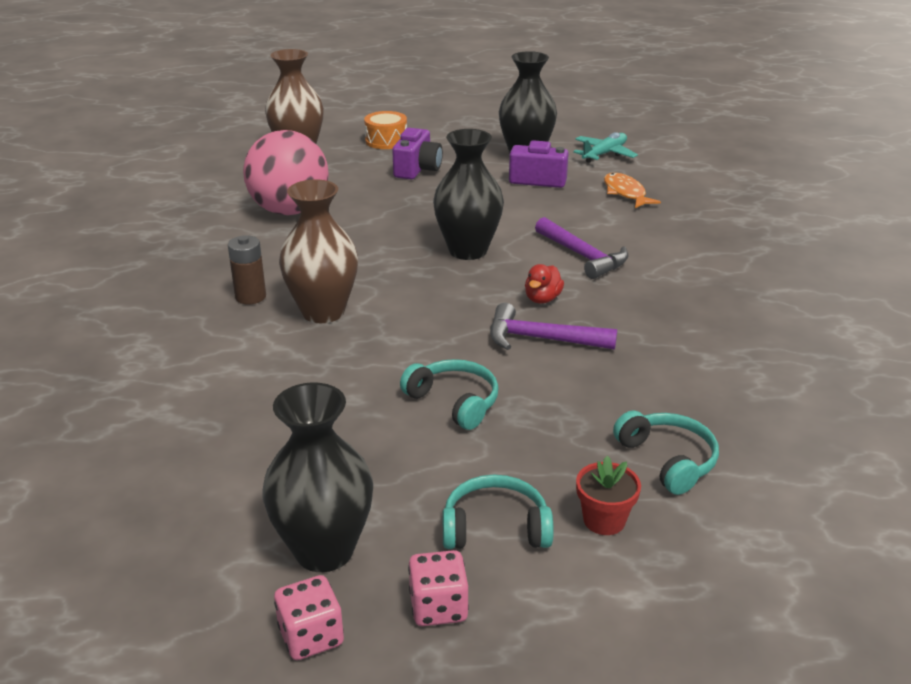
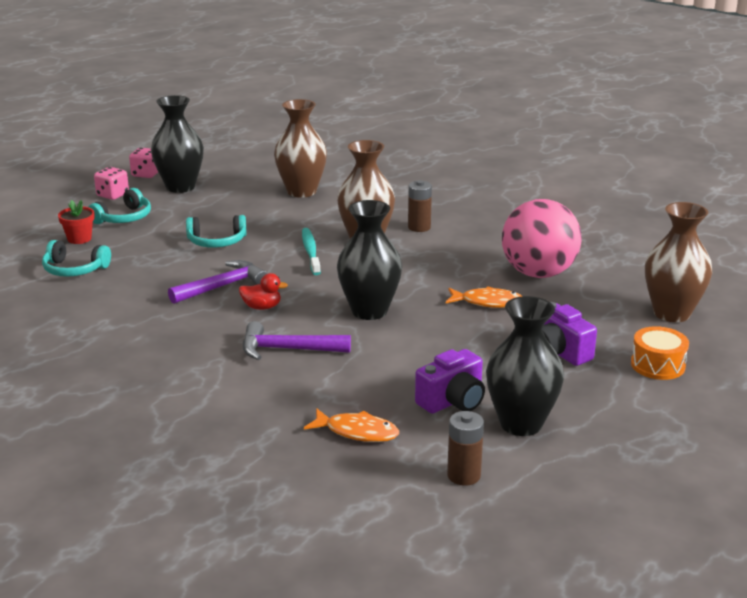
camera: 130 degrees right, 5 degrees down
(223, 423) = (301, 191): none -> brown vase
(376, 212) = (488, 302): none -> orange fish
(395, 329) = (310, 252): none -> turquoise toothbrush
(542, 299) = (262, 307): red duck -> red duck turned 120 degrees clockwise
(604, 154) = (464, 475): turquoise plane -> brown battery

